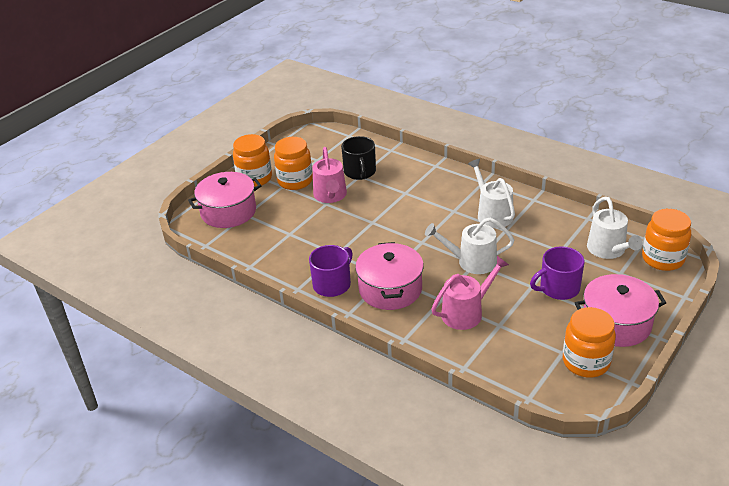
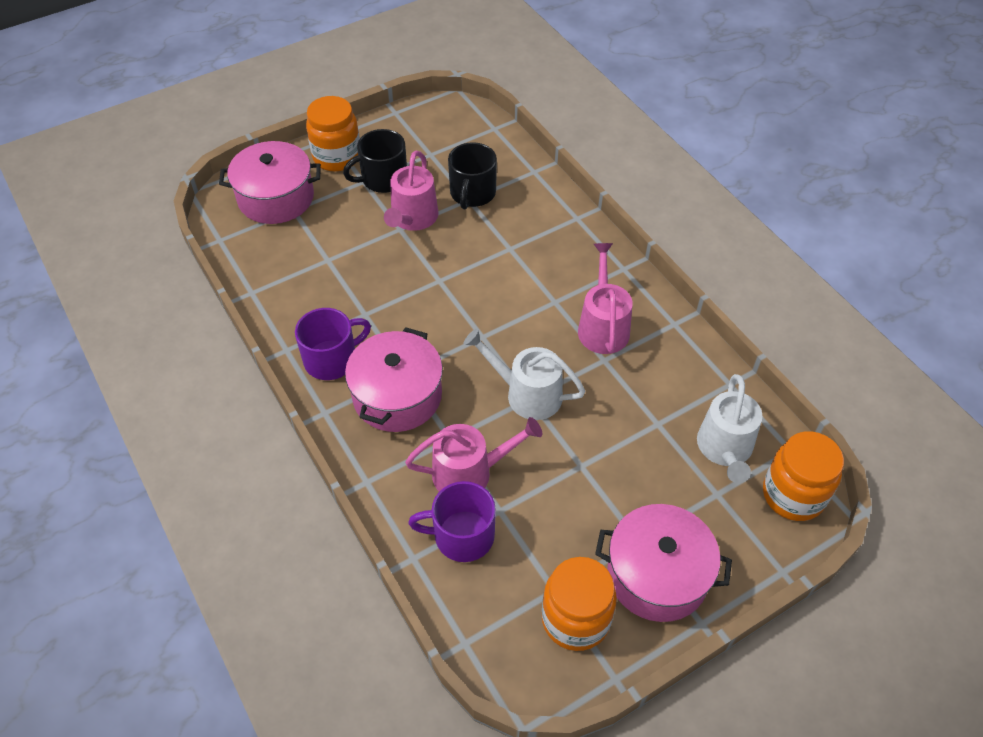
camera: 20 degrees right, 15 degrees up
(295, 181) = (383, 179): orange jar -> black mug
(492, 214) = (603, 326): white watering can -> pink watering can
(558, 288) = (615, 484): purple mug -> purple mug (462, 535)

